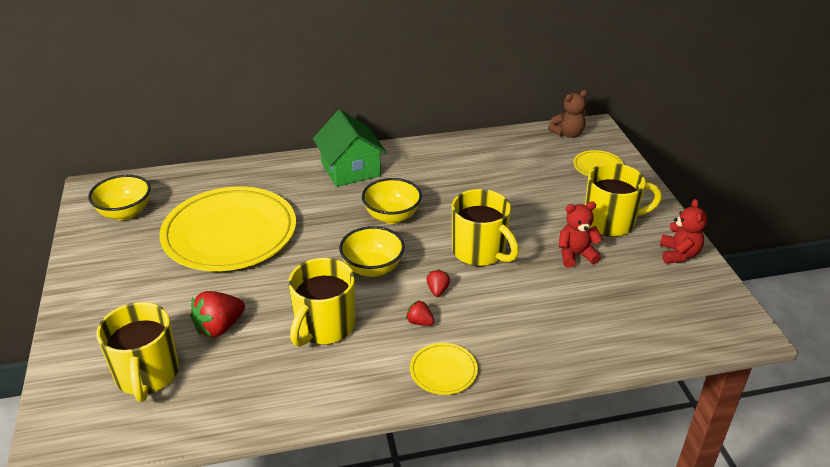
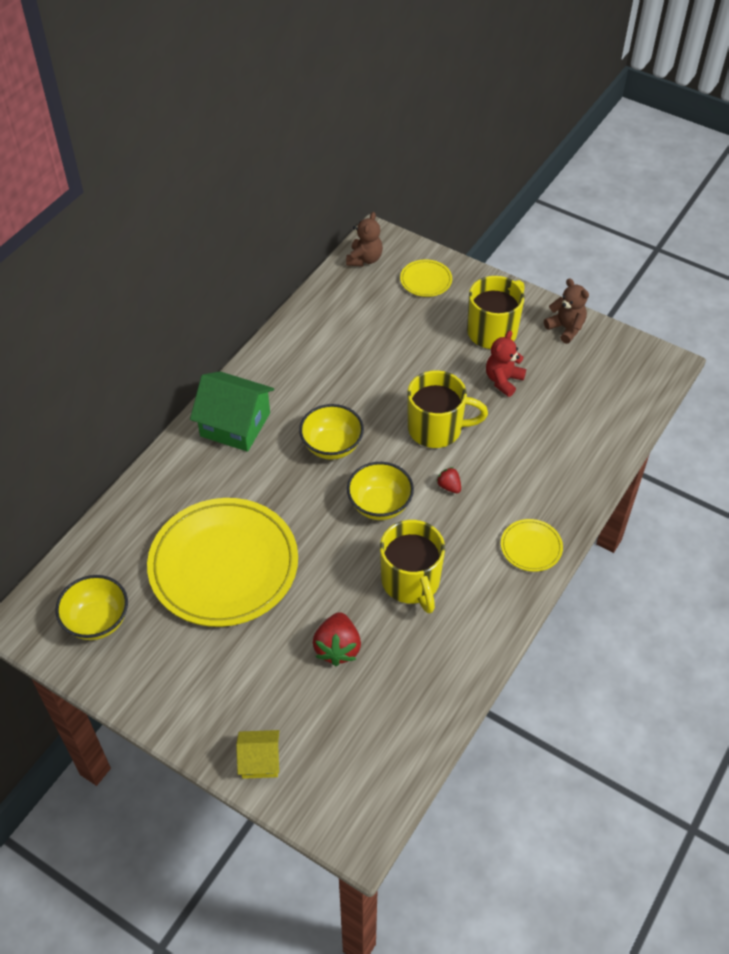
camera: 45 degrees left, 15 degrees up
(78, 351) = (260, 760): none -> yellow house
(147, 374) = (340, 728): yellow mug -> none
(419, 322) = (470, 522): red strawberry -> none
(678, 254) = (566, 328): red teddy bear -> brown teddy bear

